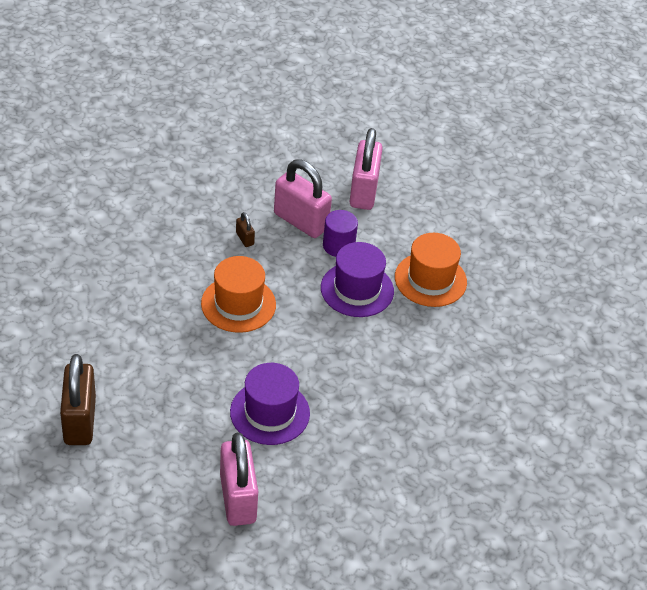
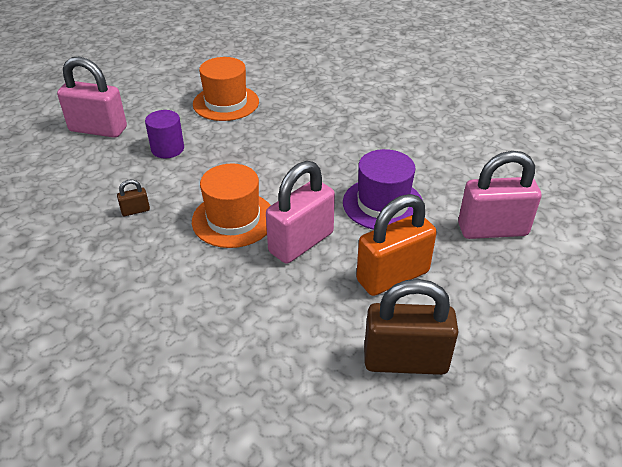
camera: 80 degrees left, 5 degrees down
(171, 416) = (392, 276): none -> orange padlock
(301, 221) = (124, 170): pink padlock -> pink padlock (301, 242)
(357, 289) = (229, 142): purple hat -> none

